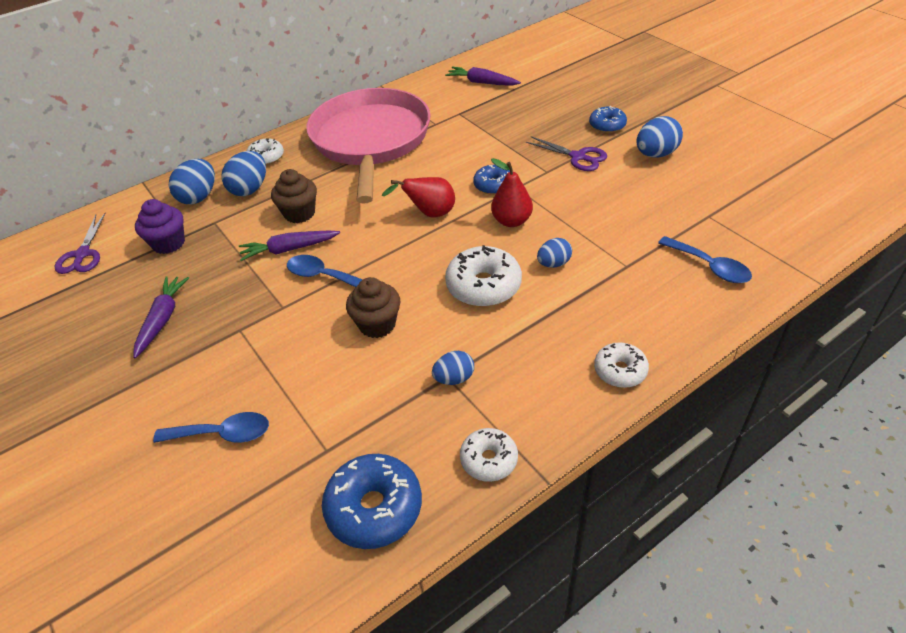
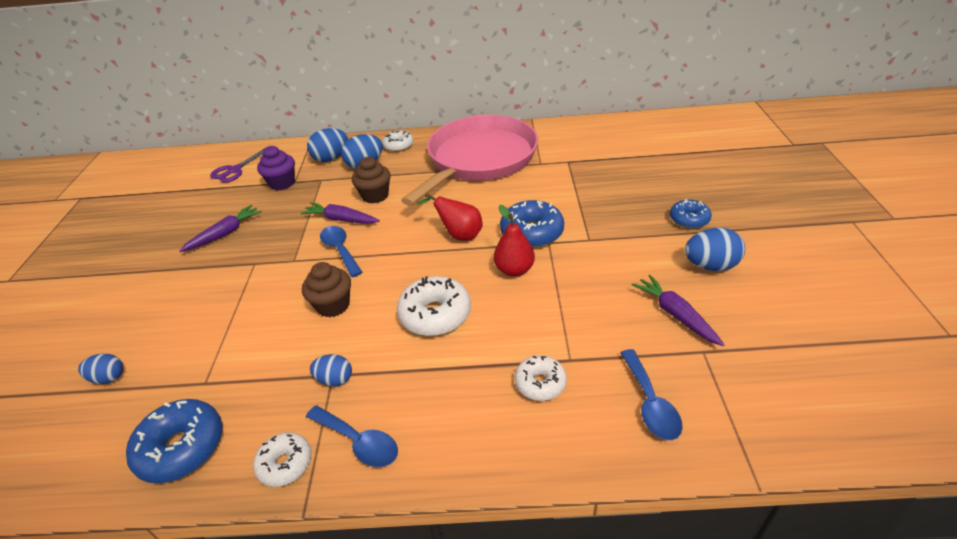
camera: 35 degrees right, 5 degrees down
(223, 434) = (169, 332): blue spoon -> blue spoon (359, 442)
(482, 82) = (613, 142): purple carrot -> purple carrot (675, 315)
(493, 185) = (532, 233): blue donut -> blue donut, size x1.63
(553, 264) = (509, 324): blue egg -> blue egg (108, 378)
(578, 157) = (630, 238): purple scissors -> none
(620, 371) = (461, 454): white donut -> white donut (540, 383)

